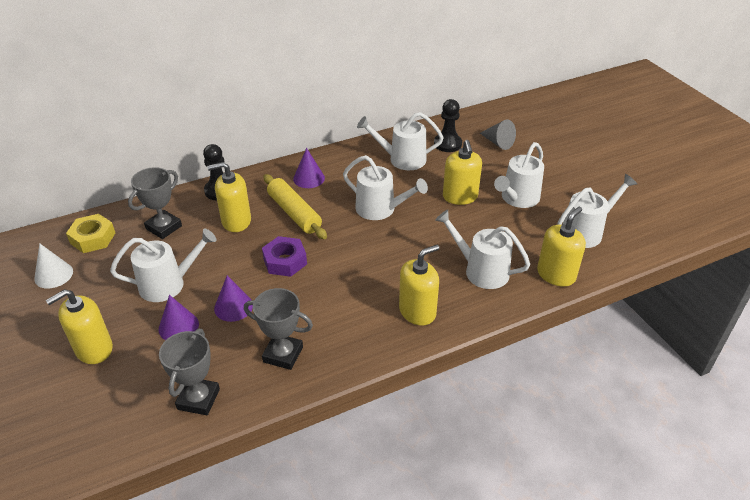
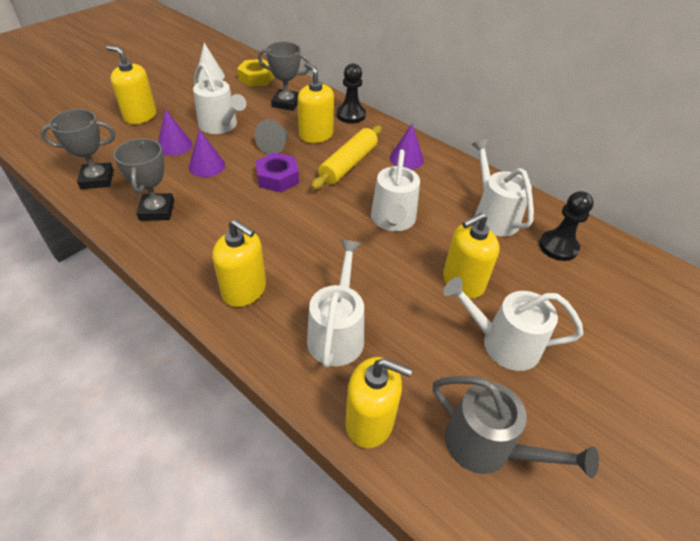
camera: 65 degrees right, 5 degrees up
(498, 142) = (608, 296): grey cone -> grey cone (275, 146)
(586, 231) = (487, 447): white watering can -> grey watering can

